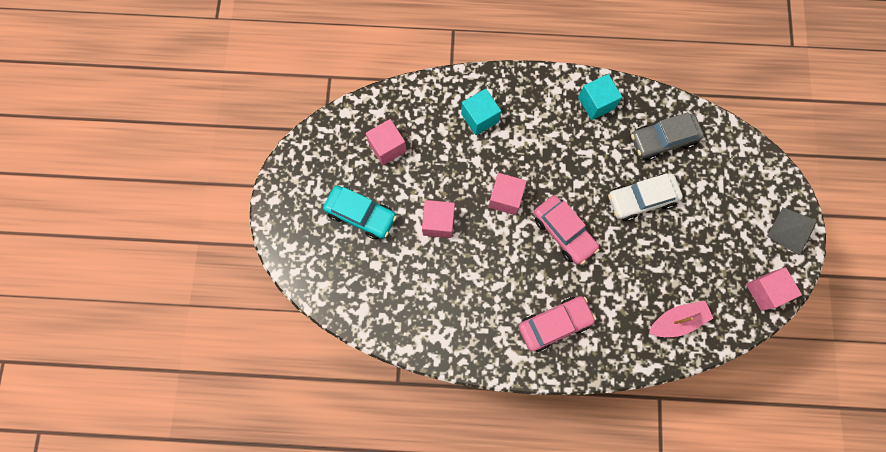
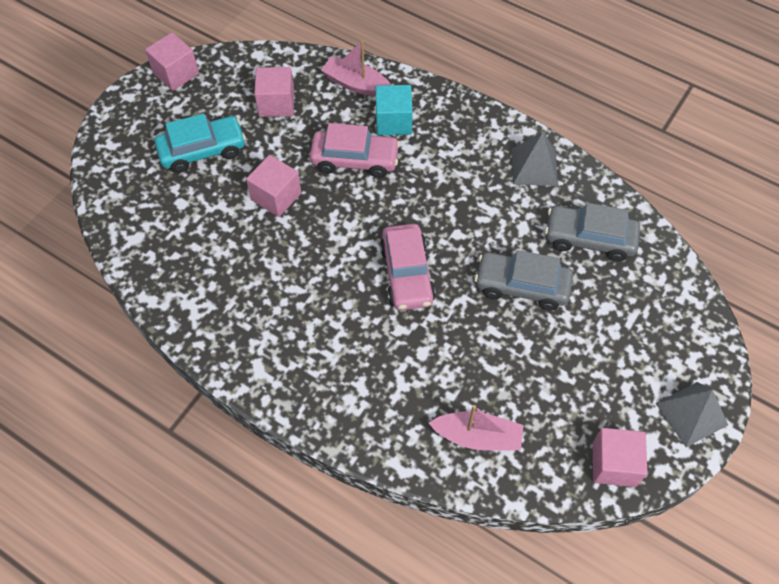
camera: 30 degrees right, 15 degrees down
(361, 215) = (202, 150): turquoise car -> turquoise car turned 75 degrees counterclockwise
(434, 100) = (356, 84): none -> pink boat
(505, 198) = (365, 209): pink cube -> pink cube (176, 73)
(554, 324) = (328, 361): pink car -> pink car (355, 160)
(596, 103) = (534, 167): turquoise cube -> grey pyramid
(641, 199) = (521, 286): white car -> grey car

